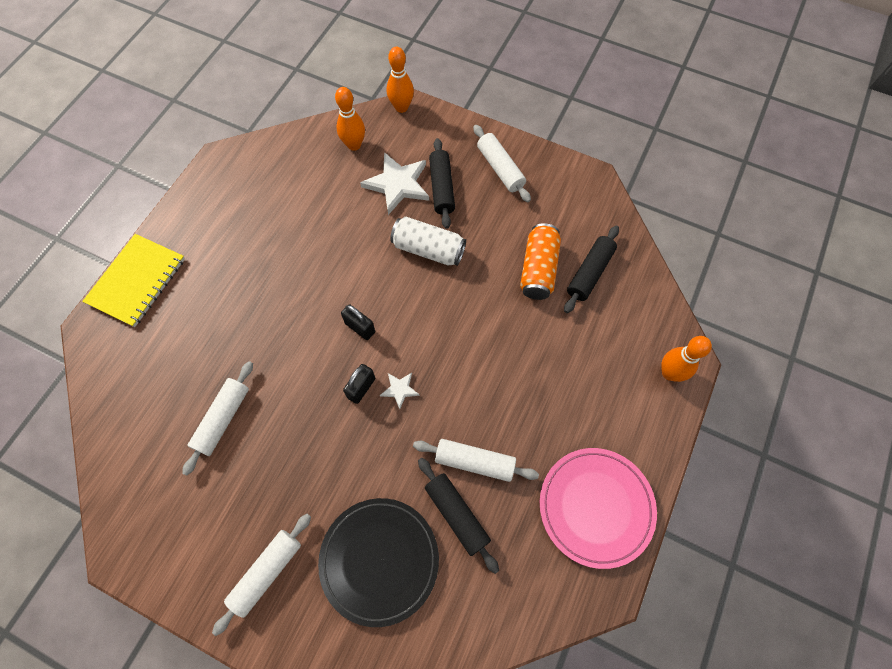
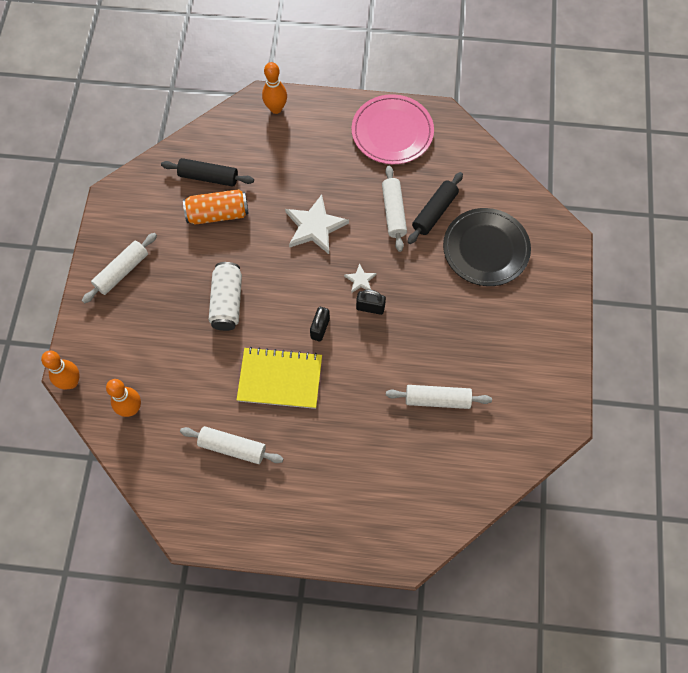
camera: 110 degrees left, 0 degrees up
(137, 281) = (347, 540): yellow notebook -> yellow notebook (280, 379)
(266, 572) = (527, 317): white rolling pin -> white rolling pin (232, 448)
(397, 184) = (166, 352): white star -> white star (315, 227)
(442, 188) = (158, 313): black rolling pin -> none

